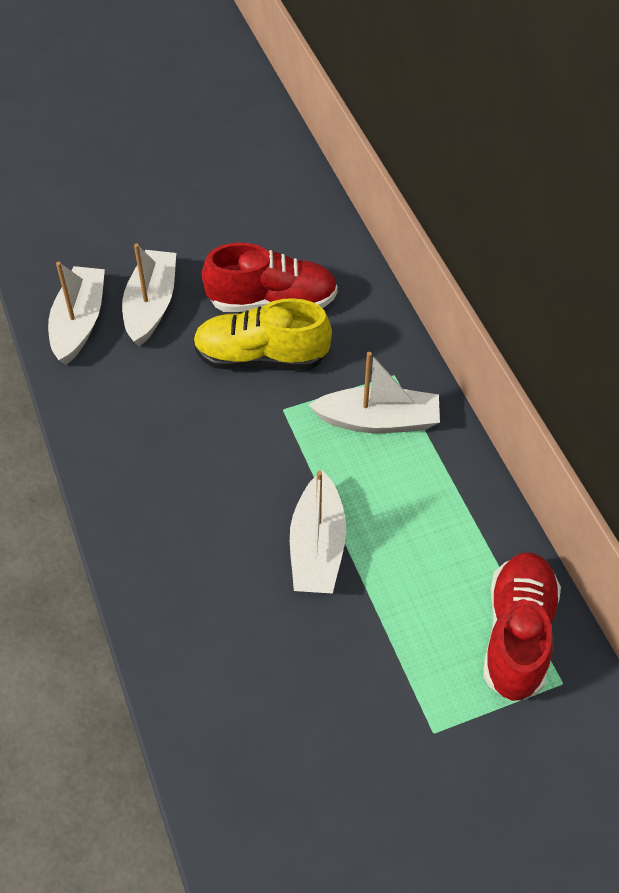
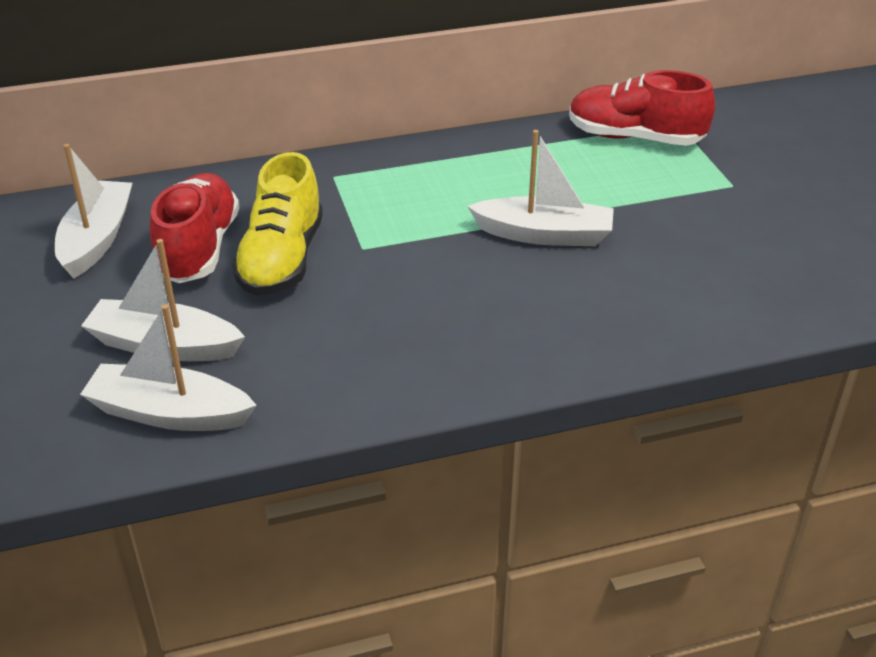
camera: 85 degrees left, 15 degrees down
(378, 420) = (391, 189): white boat -> white boat (97, 239)

